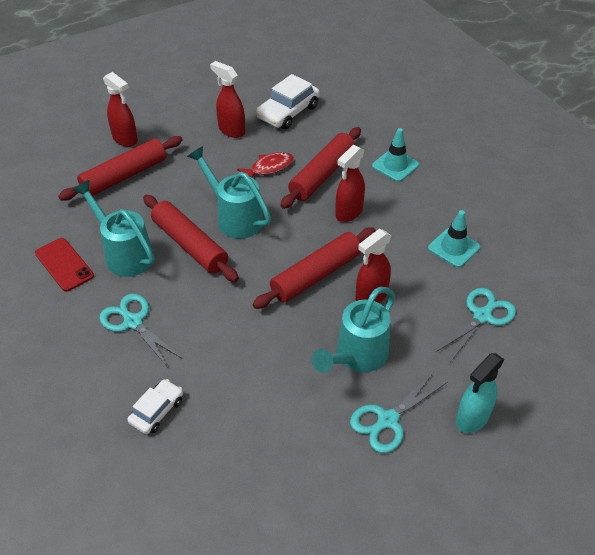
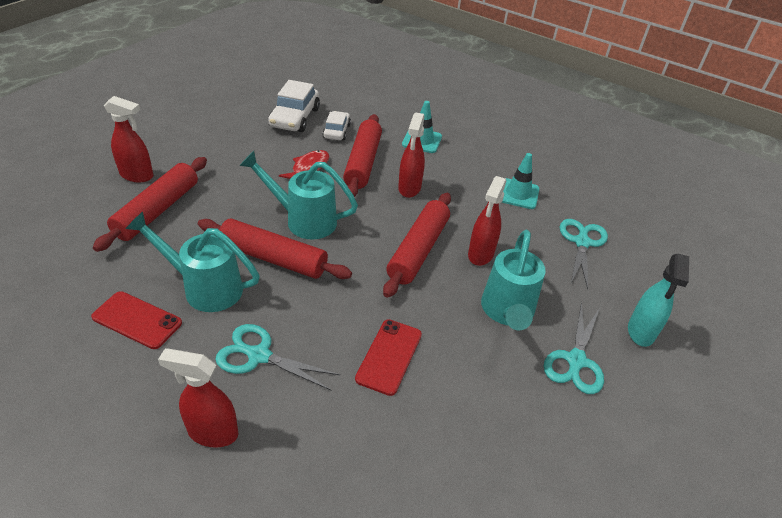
camera: 30 degrees left, 5 degrees down
(157, 411) = (347, 443): white car -> white car (336, 131)
(230, 358) = (389, 356): none -> red phone
(231, 130) = (249, 144): red spray bottle -> red spray bottle (212, 432)

